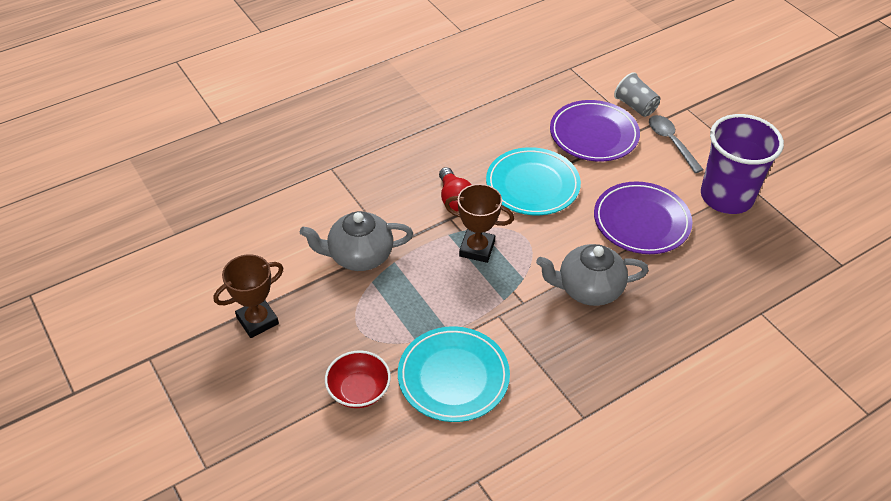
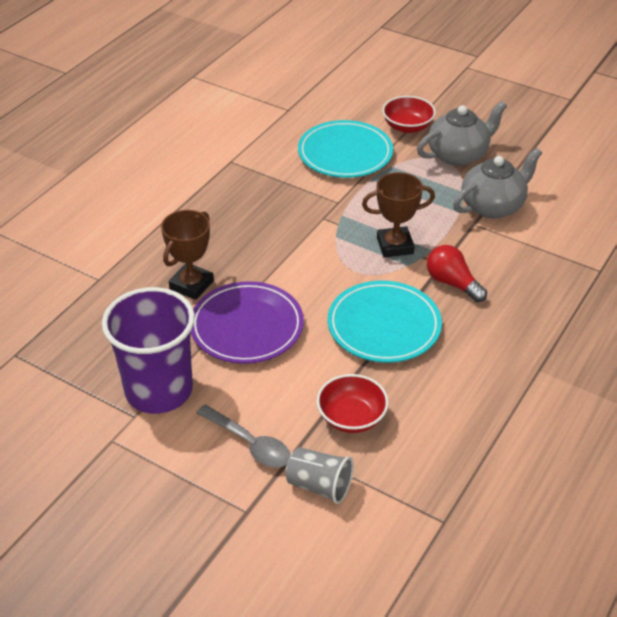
camera: 155 degrees right, 5 degrees down
(257, 320) = (523, 140): brown trophy -> brown trophy (191, 285)
(588, 289) = (271, 246): grey teapot -> grey teapot (458, 155)
(593, 135) = (351, 417): purple plate -> red bowl

